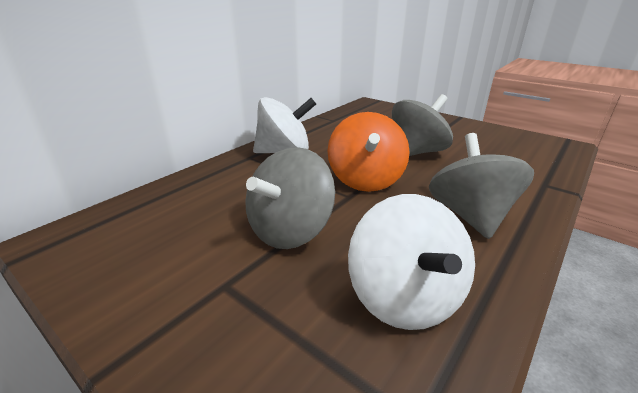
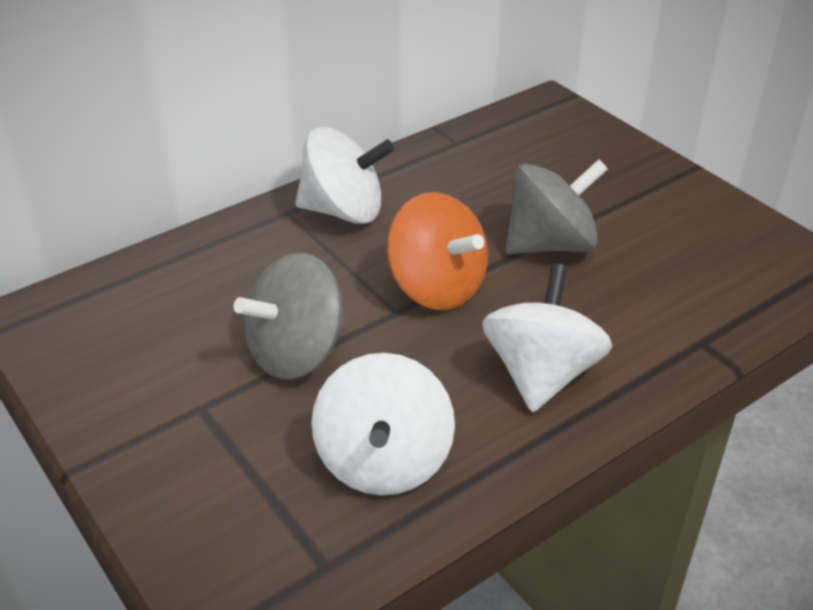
camera: 15 degrees right, 10 degrees up
(365, 180) = (436, 287): orange spinning top -> orange spinning top turned 60 degrees counterclockwise
(470, 216) = (541, 374): grey spinning top -> white spinning top

